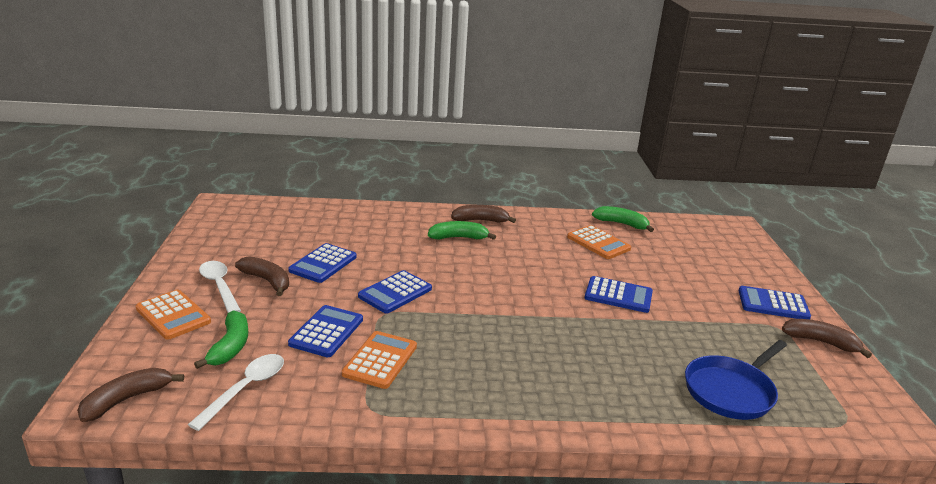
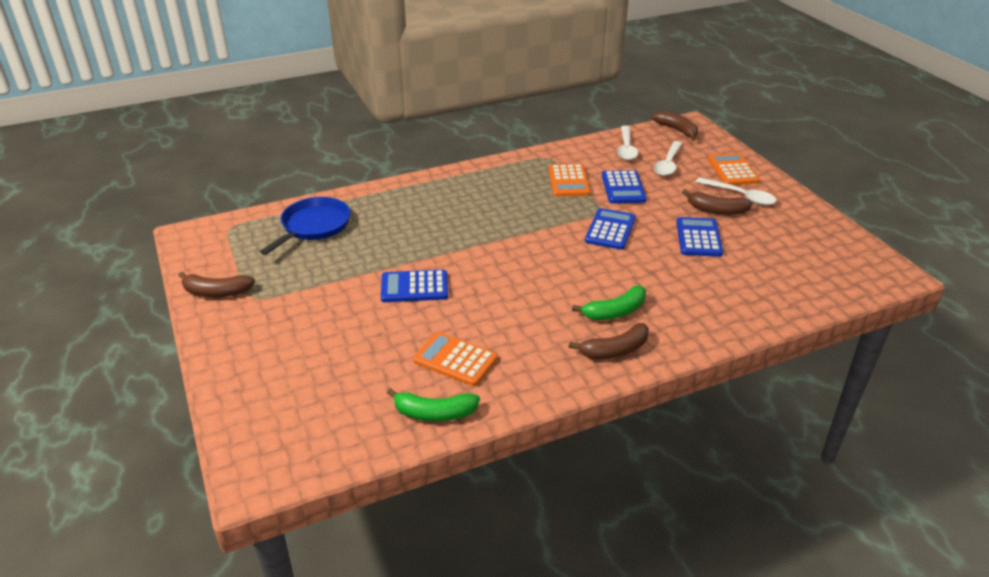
camera: 160 degrees right, 10 degrees up
(127, 400) = (677, 130): brown banana -> brown banana turned 60 degrees counterclockwise
(173, 315) = (732, 170): orange calculator -> orange calculator turned 60 degrees clockwise
(230, 346) = (668, 164): green banana -> white spoon
(773, 304) = (249, 326): blue calculator -> none

